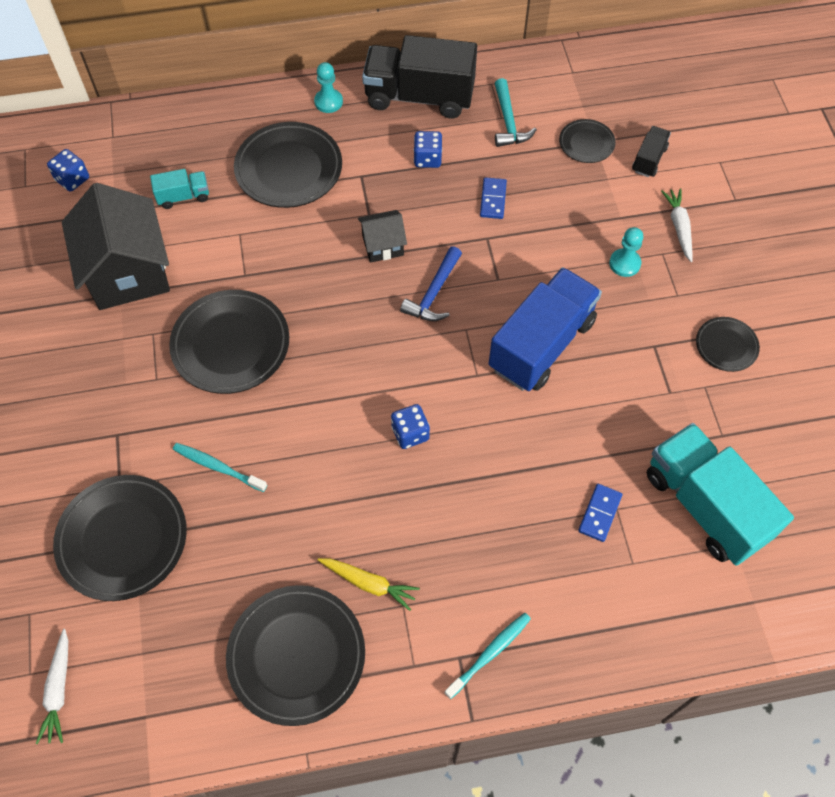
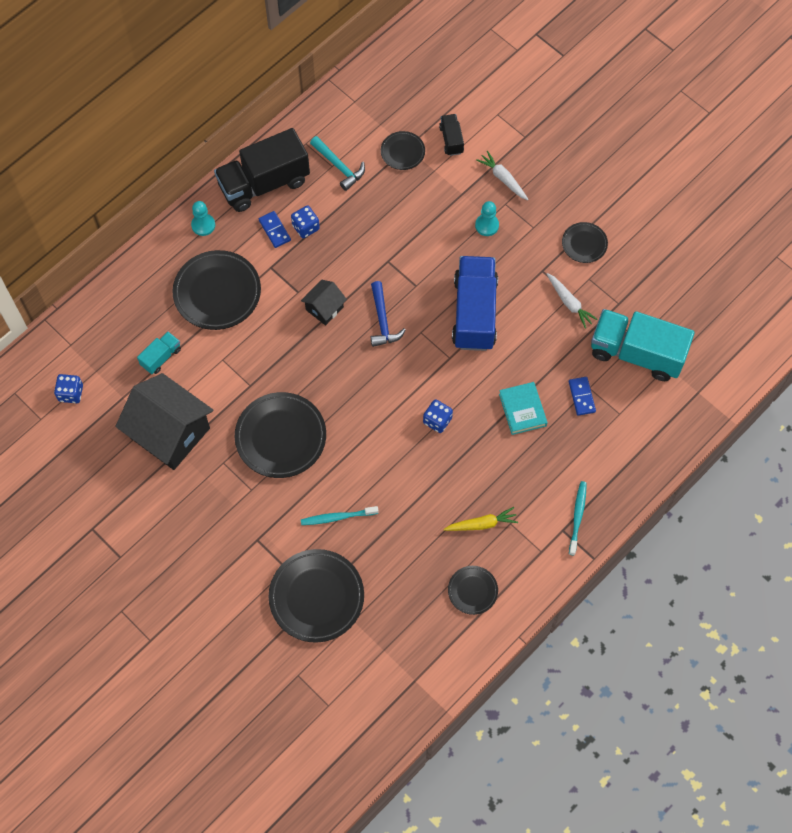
camera: 35 degrees left, 5 degrees up
(59, 690) = (353, 702): white carrot -> white carrot (569, 303)
(296, 656) = (472, 591): black plate -> black plate, size x0.53
(493, 199) = (371, 231): blue domino -> blue domino (274, 230)
(517, 483) = (522, 410): none -> turquoise book

